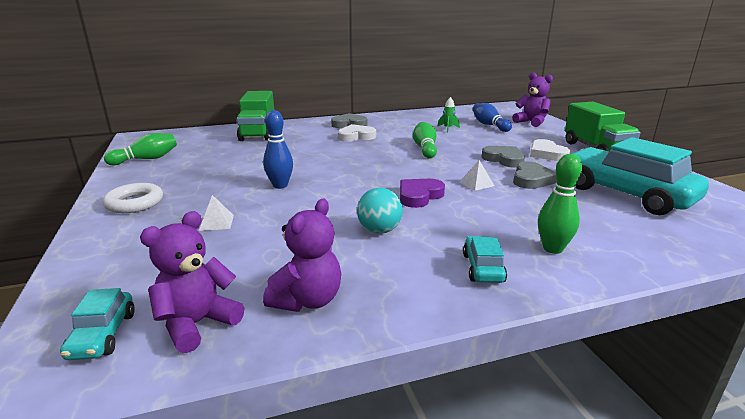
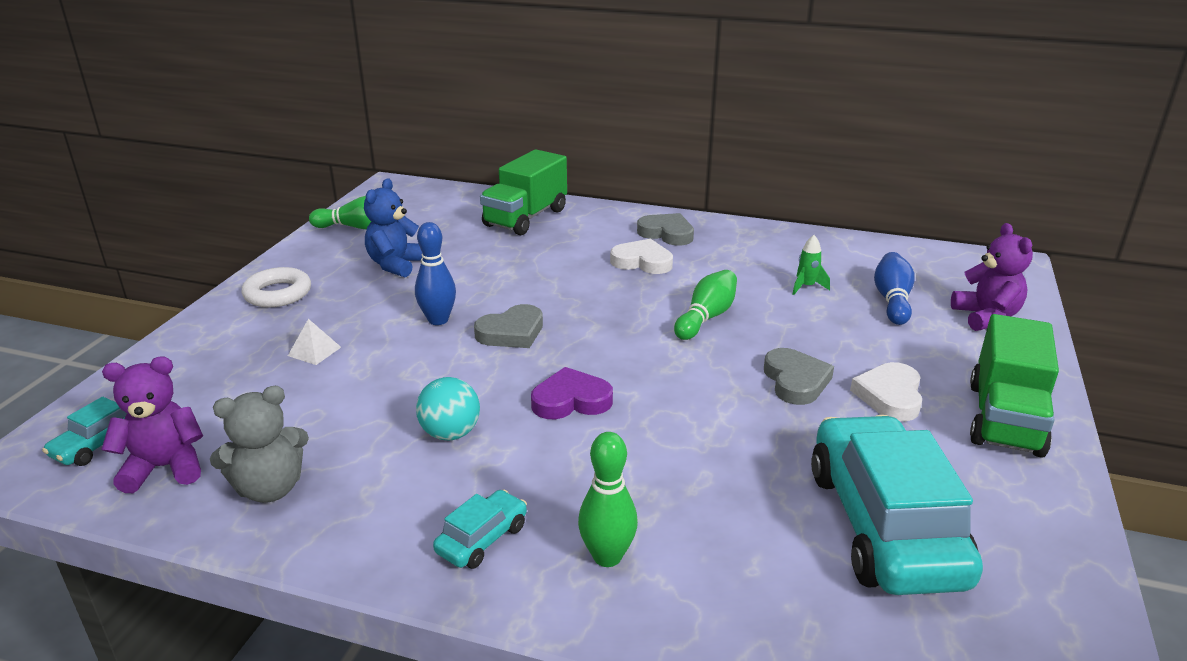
camera: 35 degrees right, 5 degrees up
(206, 169) = (396, 265): none -> blue teddy bear
(307, 300) = (270, 488): purple teddy bear -> grey teddy bear
(476, 184) = (679, 410): white pyramid -> none
(531, 179) = (775, 435): grey heart -> grey heart (511, 332)

